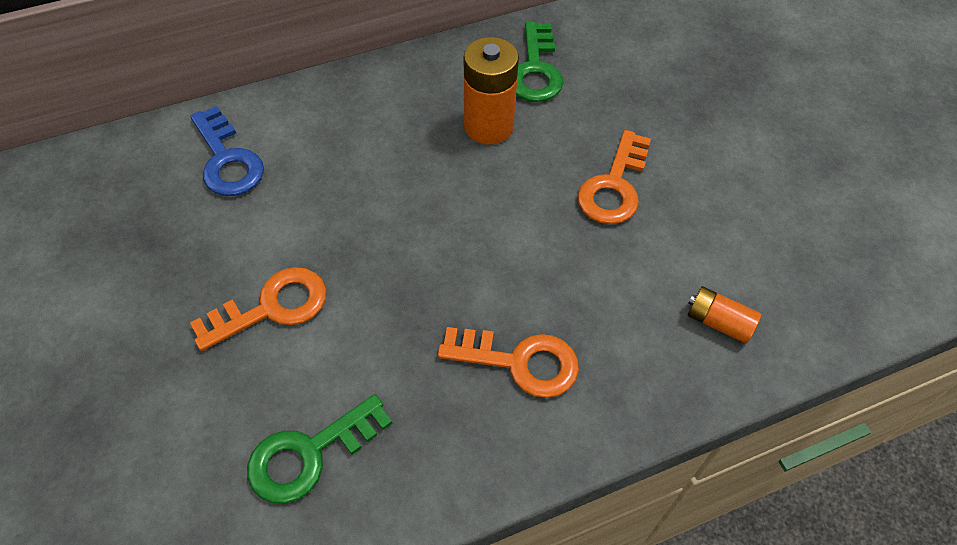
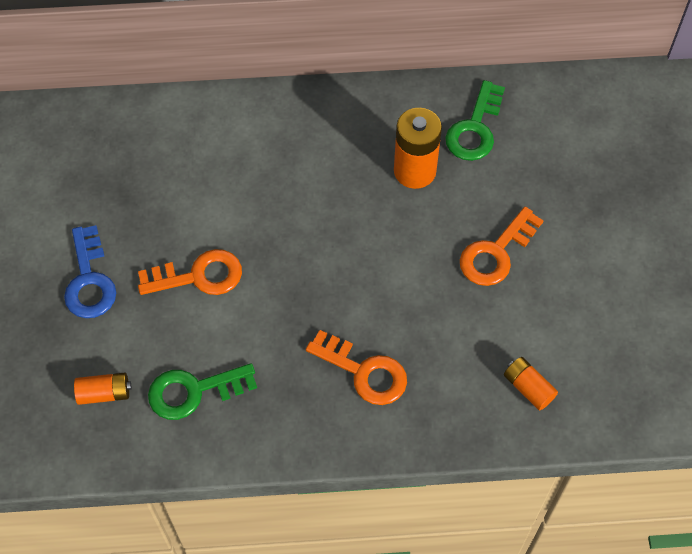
camera: 20 degrees right, 5 degrees up
(185, 495) = (104, 393): none -> orange battery
(227, 160) = (199, 144): blue key -> blue key (89, 280)

